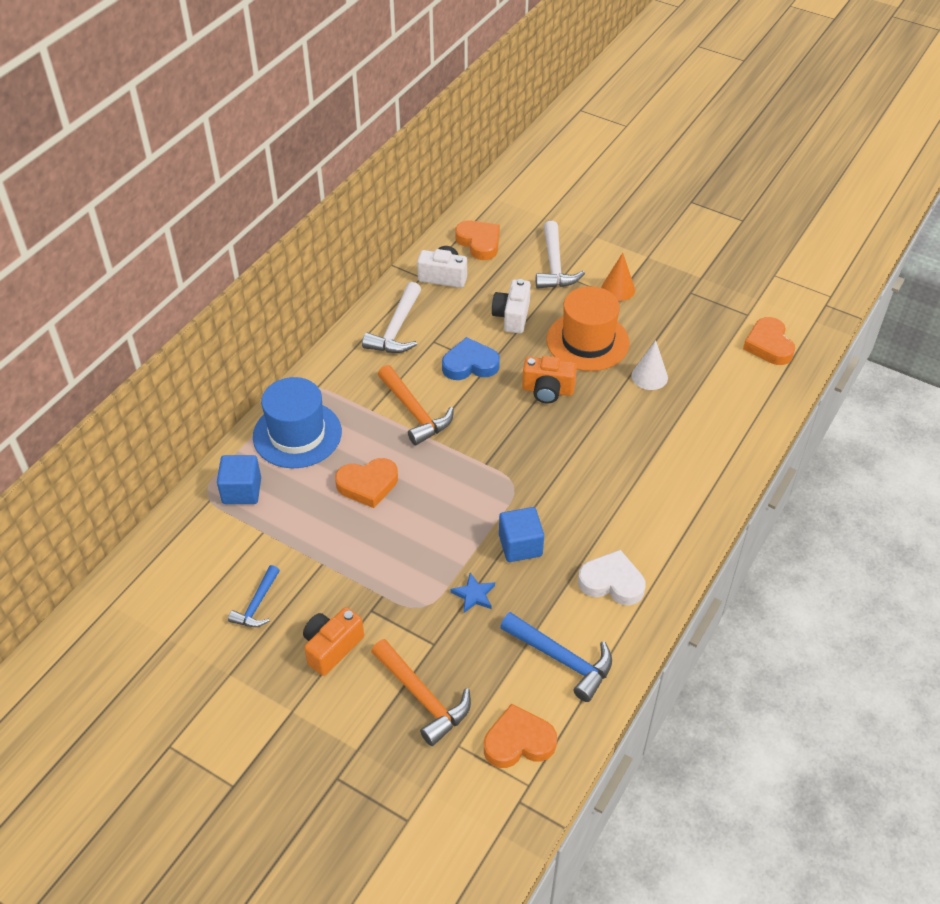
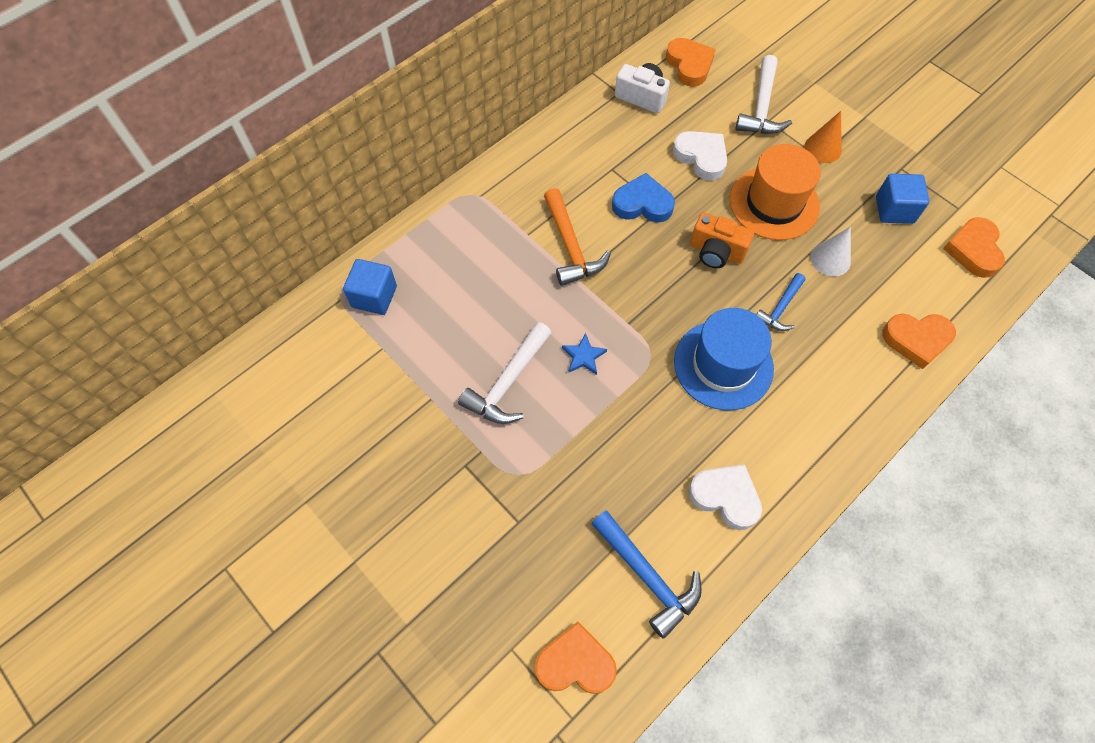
camera: 15 degrees right, 15 degrees up
(257, 604) = (354, 429): blue hammer -> blue hammer (780, 308)
(297, 434) = (446, 245): blue hat -> blue hat (723, 365)
(332, 647) = (414, 498): orange camera -> none
(368, 485) = (501, 319): orange heart -> orange heart (916, 340)
(396, 329) = (578, 147): white hammer -> white hammer (508, 382)
(422, 697) = (489, 582): orange hammer -> none
(474, 595) = (575, 474): blue star -> blue star (583, 356)
(512, 316) = (701, 157): white camera -> white heart
(520, 545) = (639, 428): blue cube -> blue cube (894, 209)

